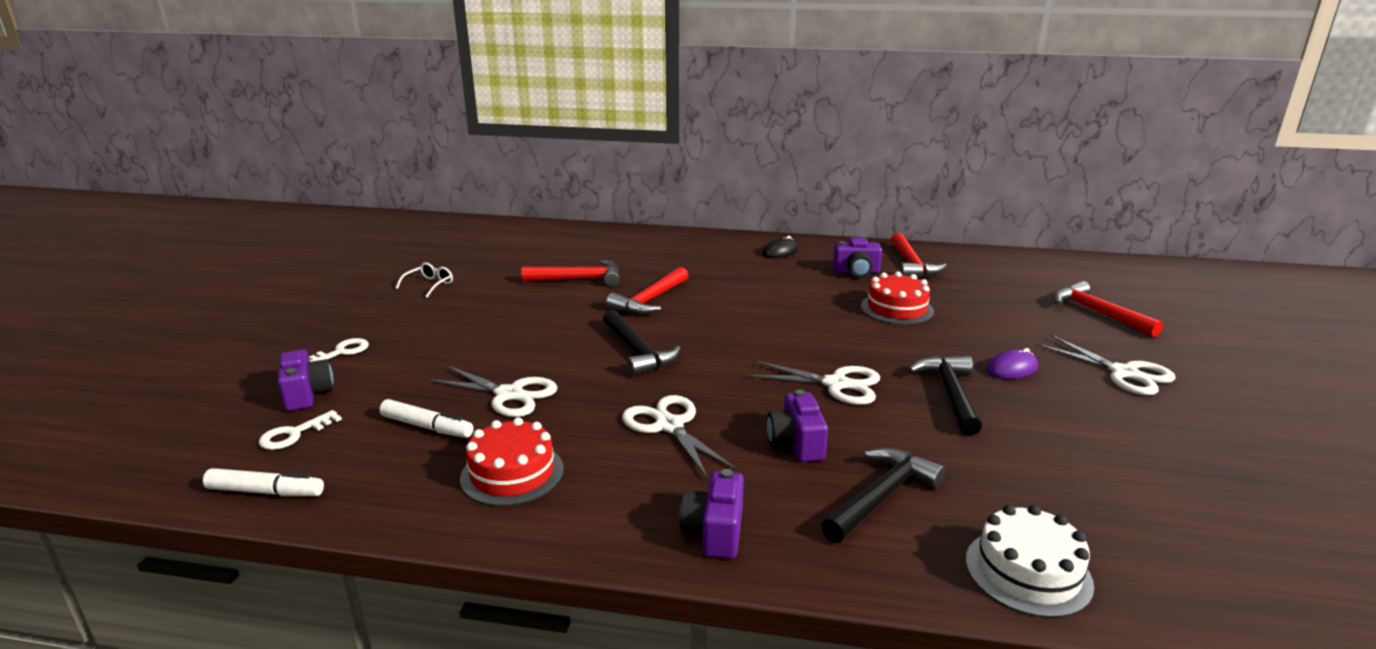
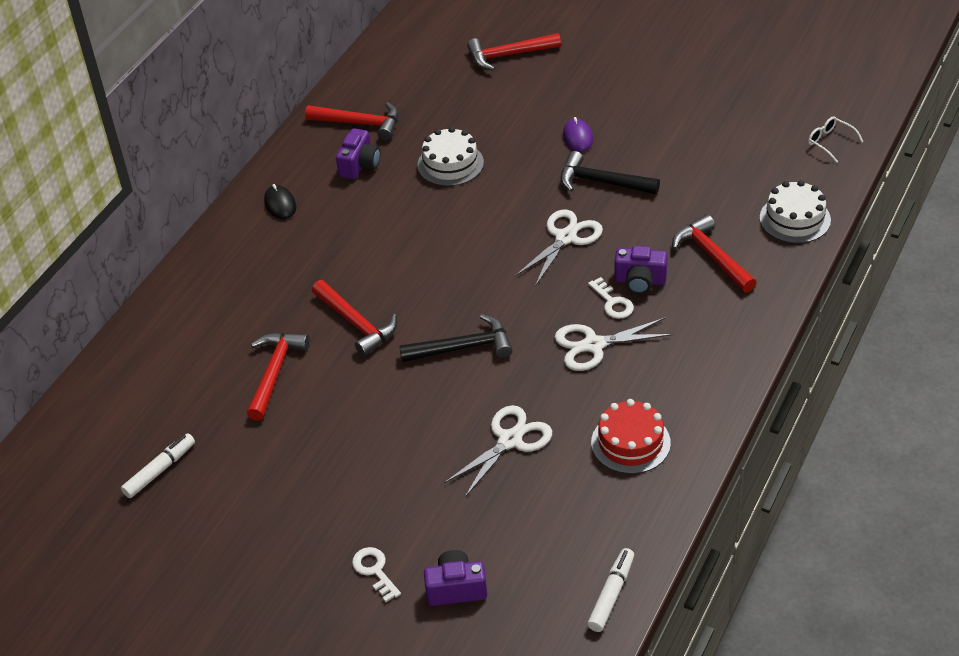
camera: 70 degrees left, 20 degrees up
(294, 434) = (527, 588): white key -> white key (612, 302)
(427, 427) = (546, 496): white marker -> white marker (160, 470)
(429, 285) = (227, 504): white glasses -> white glasses (830, 142)
(714, 531) = (726, 343): purple camera -> none
(881, 496) = (712, 256): black hammer -> red hammer
(897, 309) = (450, 164): red cake -> white cake
(1124, 373) = (605, 85): white scissors -> none

